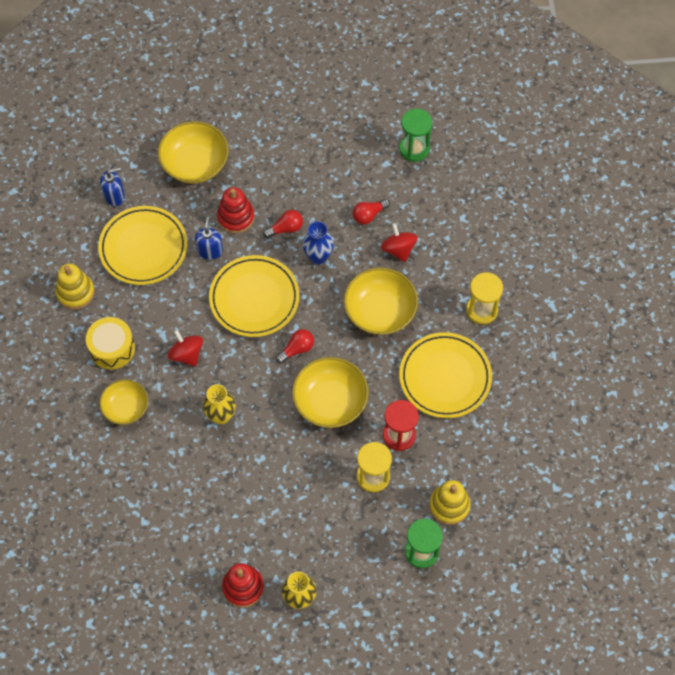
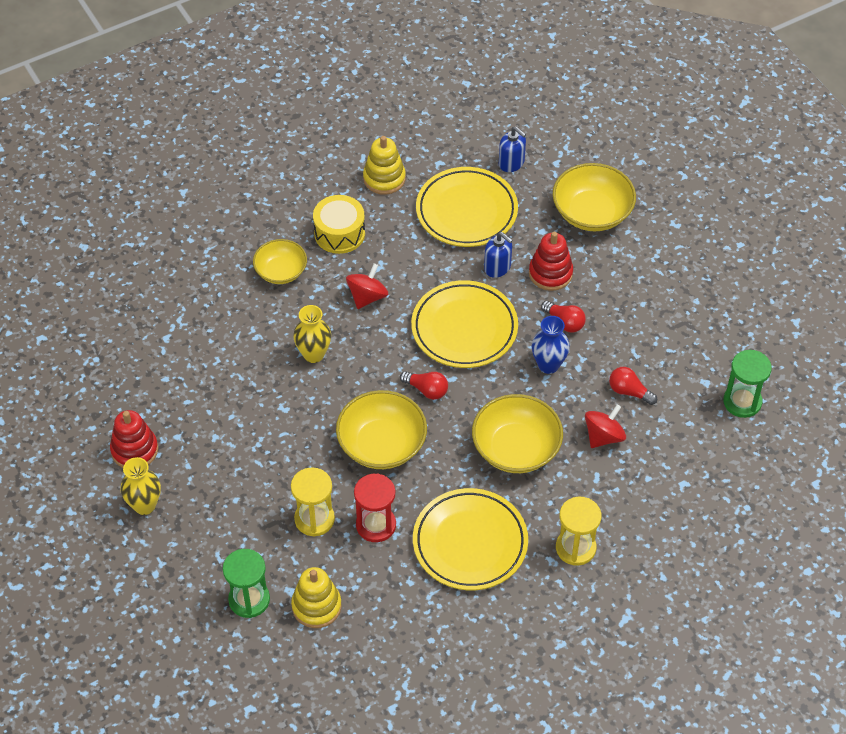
camera: 65 degrees right, 10 degrees down
(210, 250) = (497, 267): blue soap dispenser -> blue soap dispenser turned 60 degrees clockwise

